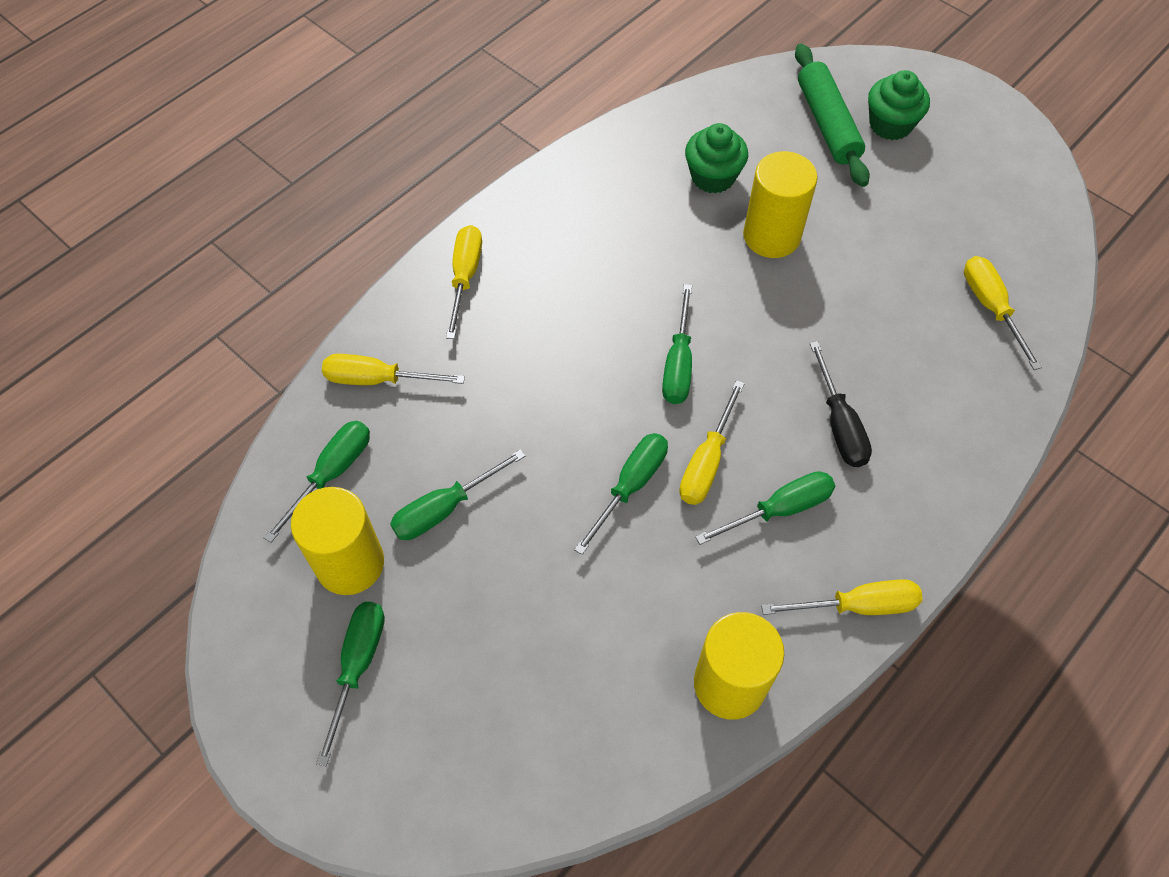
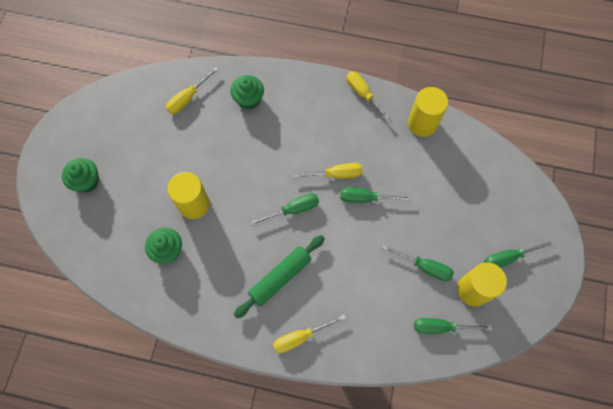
camera: 120 degrees left, 10 degrees up
(378, 379) = (383, 340): yellow screwdriver -> none
(779, 509) = (340, 138): green screwdriver -> none
(827, 124) = (101, 211): green rolling pin -> green rolling pin (280, 277)
(839, 424) = (285, 132): black screwdriver -> none
(944, 398) = (248, 99): none -> green cupcake

